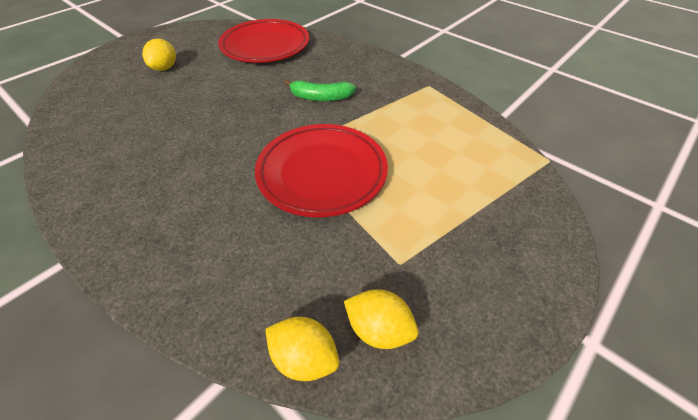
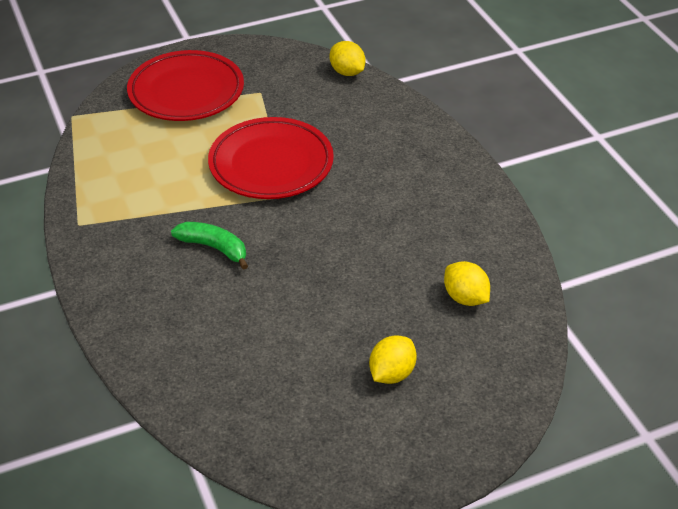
camera: 155 degrees left, 5 degrees down
(265, 46) = (227, 376): red plate -> red plate (186, 92)
(379, 329) = (298, 70): yellow lemon -> yellow lemon (465, 298)

